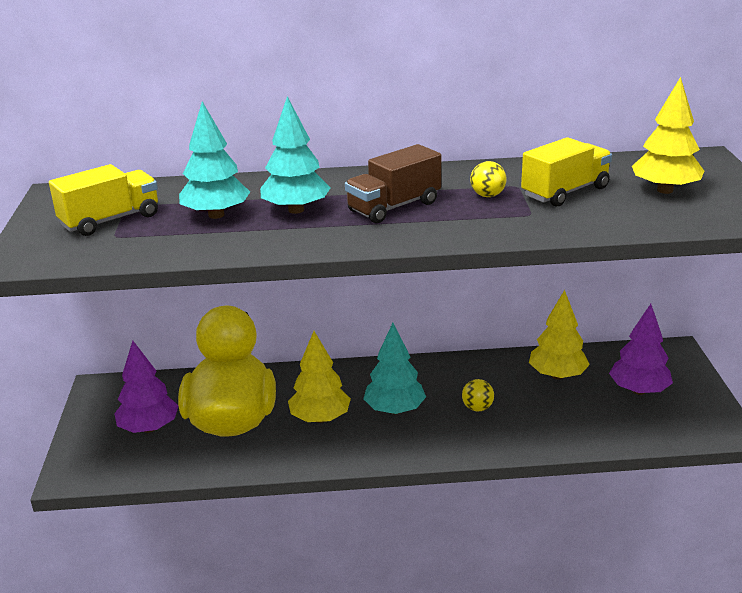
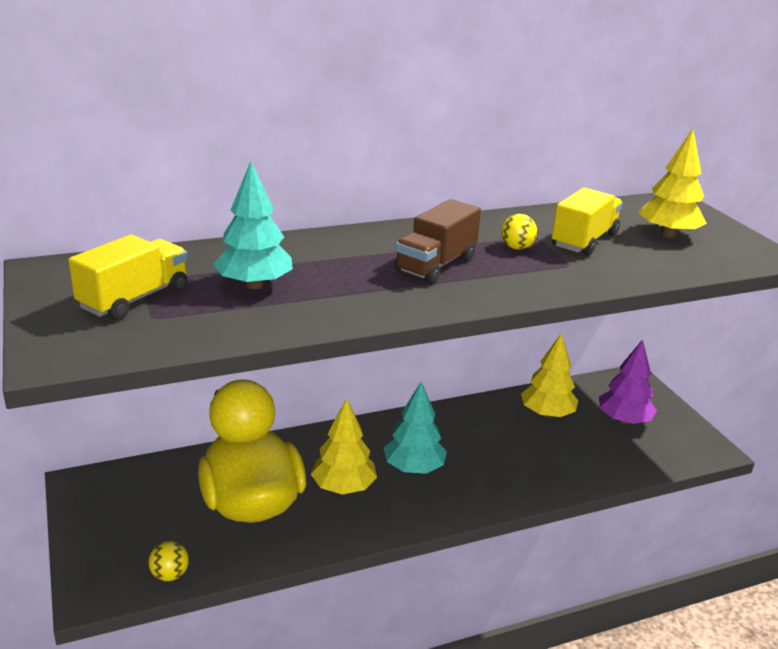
camera: 20 degrees left, 0 degrees up
(149, 428) = (161, 524): purple tree -> none
(296, 210) = (337, 274): turquoise tree -> none
(477, 408) = (491, 456): yellow ball -> yellow ball (170, 575)

